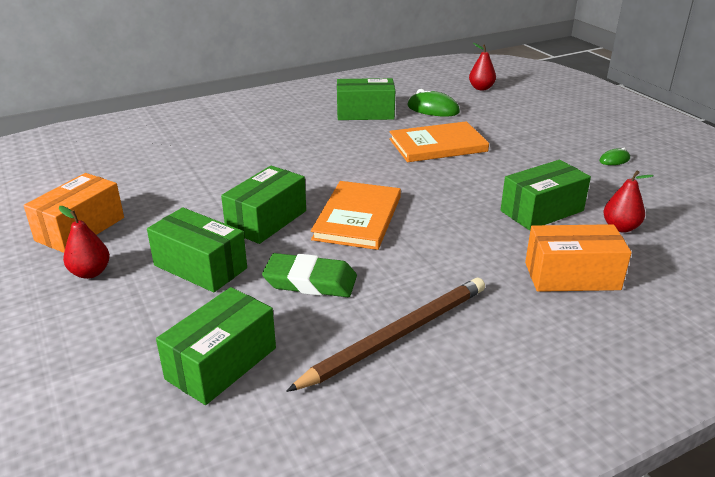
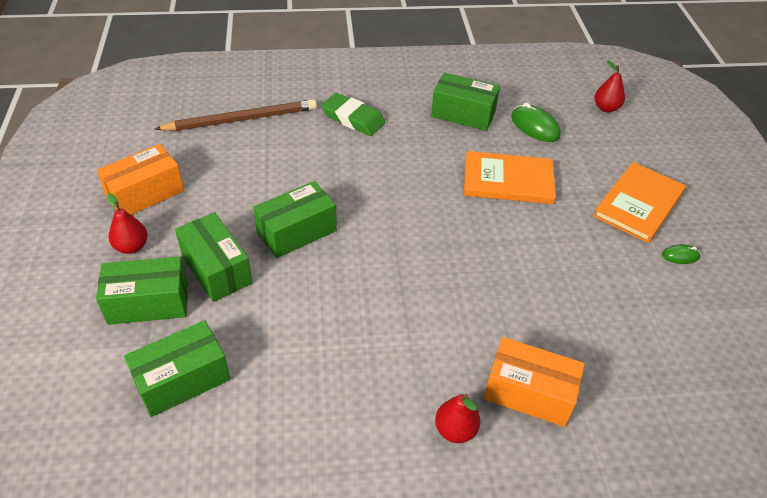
camera: 20 degrees right, 15 degrees up
(310, 281) = (295, 317): green eraser -> green eraser (353, 118)
(357, 218) = (376, 254): orange book -> orange book (638, 204)
(397, 335) = (332, 403): brown pencil -> brown pencil (241, 119)
(542, 211) = (555, 302): green box -> green box (148, 303)
(620, 227) = (620, 349): red pear -> red pear (455, 430)

